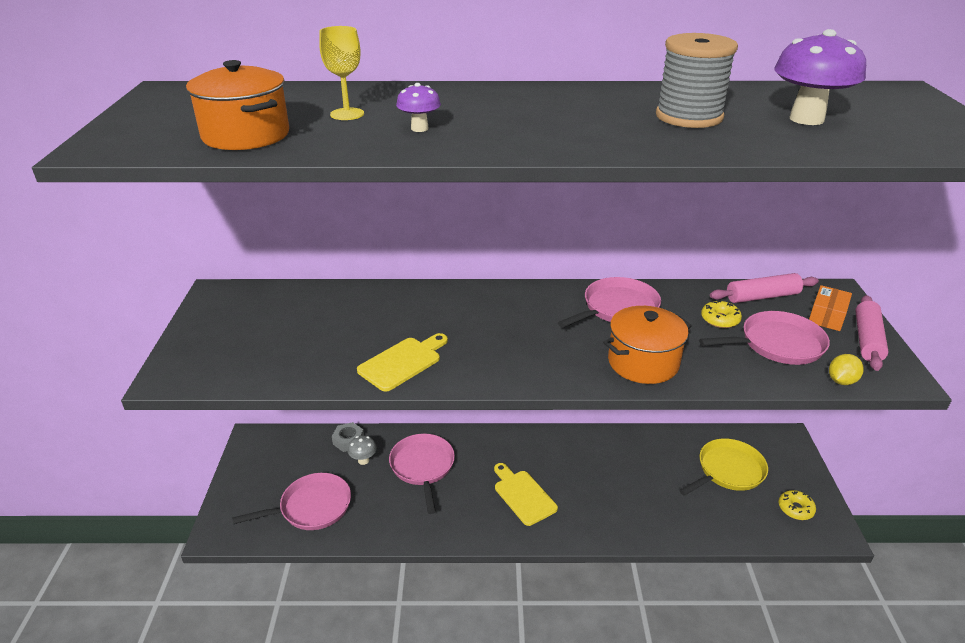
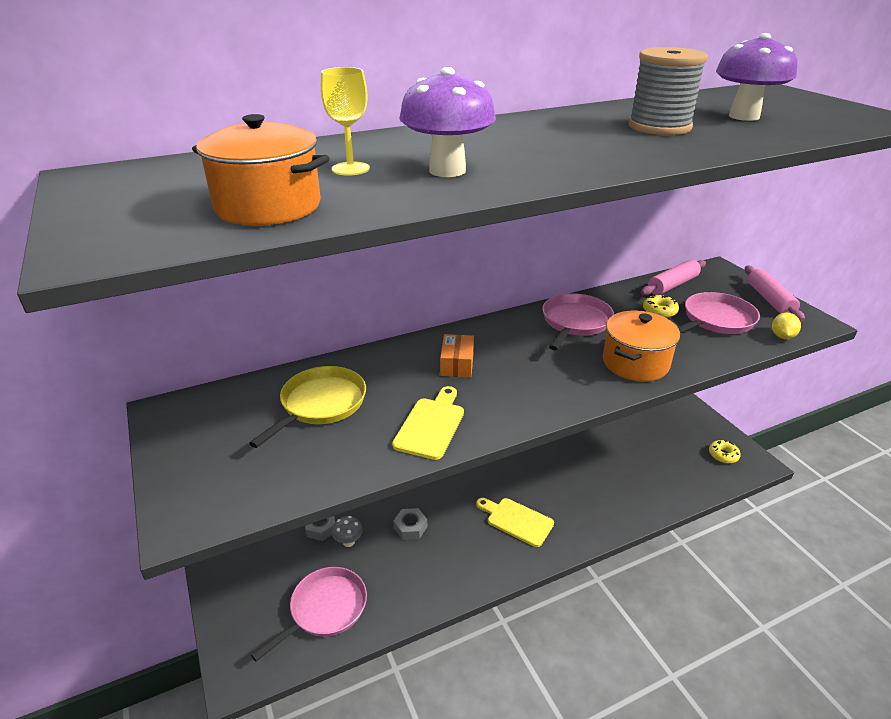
camera: 25 degrees left, 0 degrees up
(419, 128) = (447, 171): purple mushroom -> purple mushroom, size x1.94
(422, 467) = (410, 527): pink pan -> grey nut
(728, 470) = (658, 441): yellow pan -> yellow pan (321, 404)
(827, 316) = (729, 289): orange box -> orange box (457, 364)

